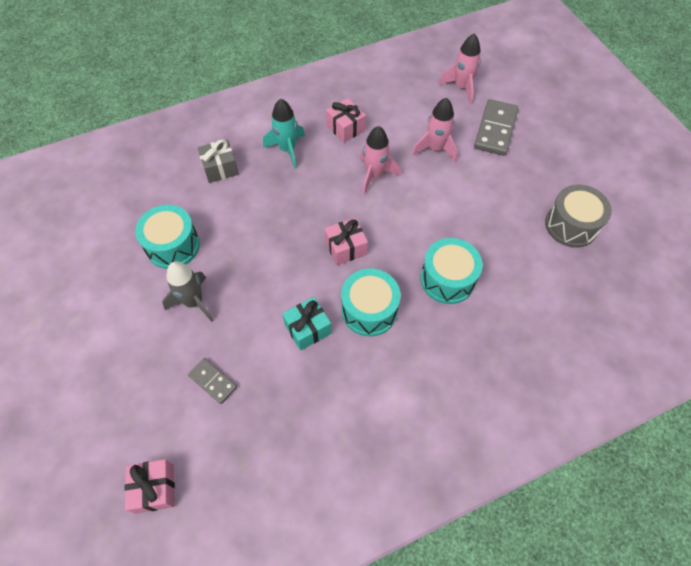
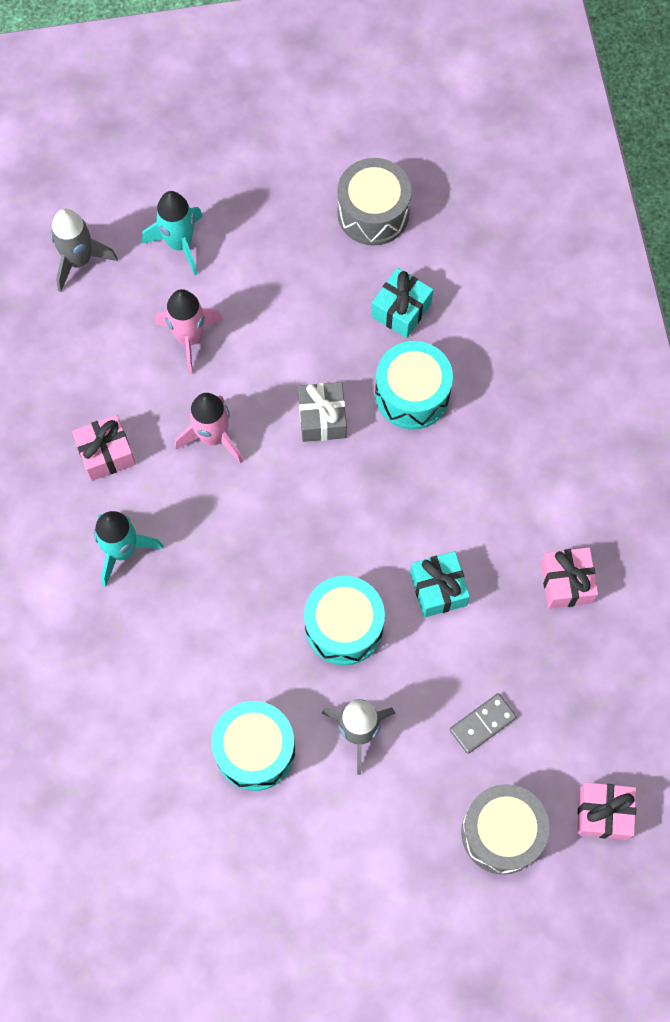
camera: 75 degrees left, 10 degrees up
(132, 413) = (502, 832): none -> grey drum
(220, 168) = (128, 659): grey gift -> grey gift (322, 418)
(346, 248) = (327, 509): pink gift -> pink gift (566, 583)
(369, 310) = (431, 505): turquoise drum -> turquoise drum (344, 626)
(461, 87) = (79, 260): pink rocket -> grey rocket
(495, 129) = (179, 244): grey domino -> turquoise rocket
(507, 258) = (401, 310): none -> turquoise gift

